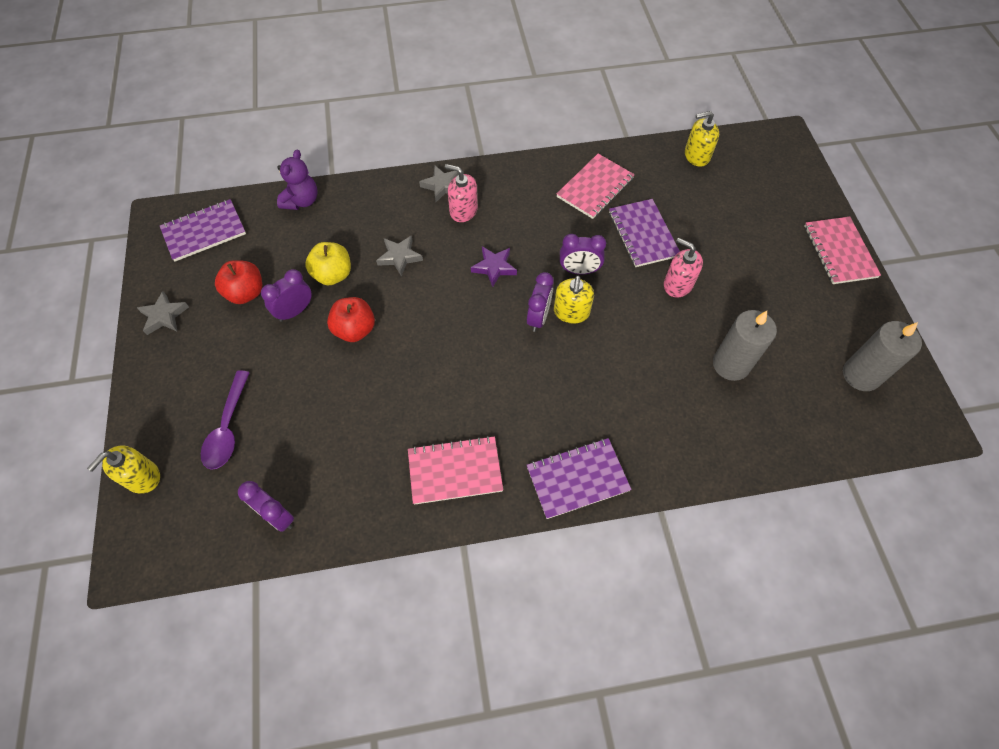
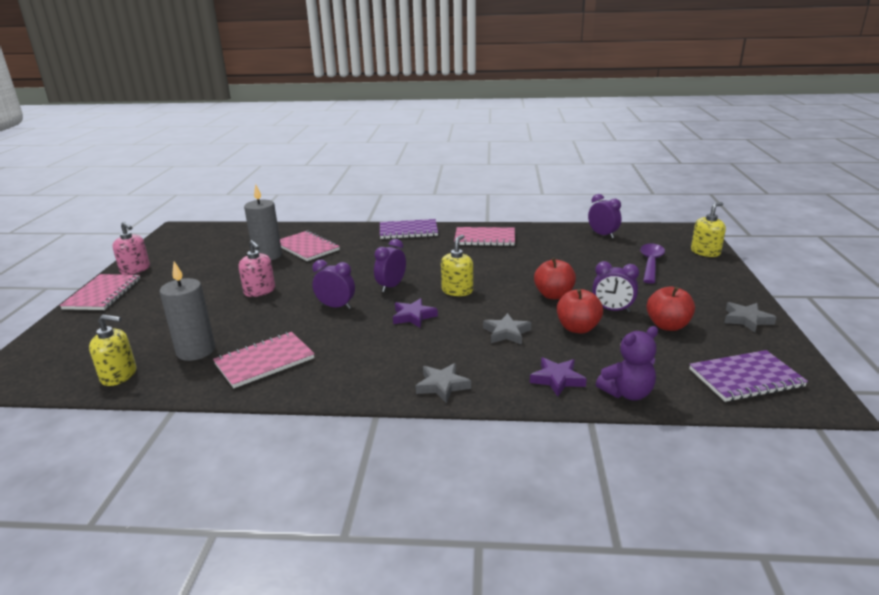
camera: 165 degrees left, 35 degrees down
(295, 311) = (612, 310): purple clock -> purple clock turned 45 degrees clockwise
(301, 201) = (627, 393): purple teddy bear -> purple teddy bear turned 150 degrees counterclockwise
(333, 275) = (577, 328): yellow apple -> red apple
(354, 206) = (557, 379): none -> purple star
(463, 210) = (425, 360): pink soap dispenser -> pink soap dispenser (135, 269)
(571, 312) = (362, 286): yellow soap dispenser -> yellow soap dispenser (457, 290)
(643, 234) = (254, 322): purple notebook -> none
(695, 396) = (307, 247): none -> pink notebook
(861, 375) = (189, 245): grey candle -> grey candle (196, 351)

